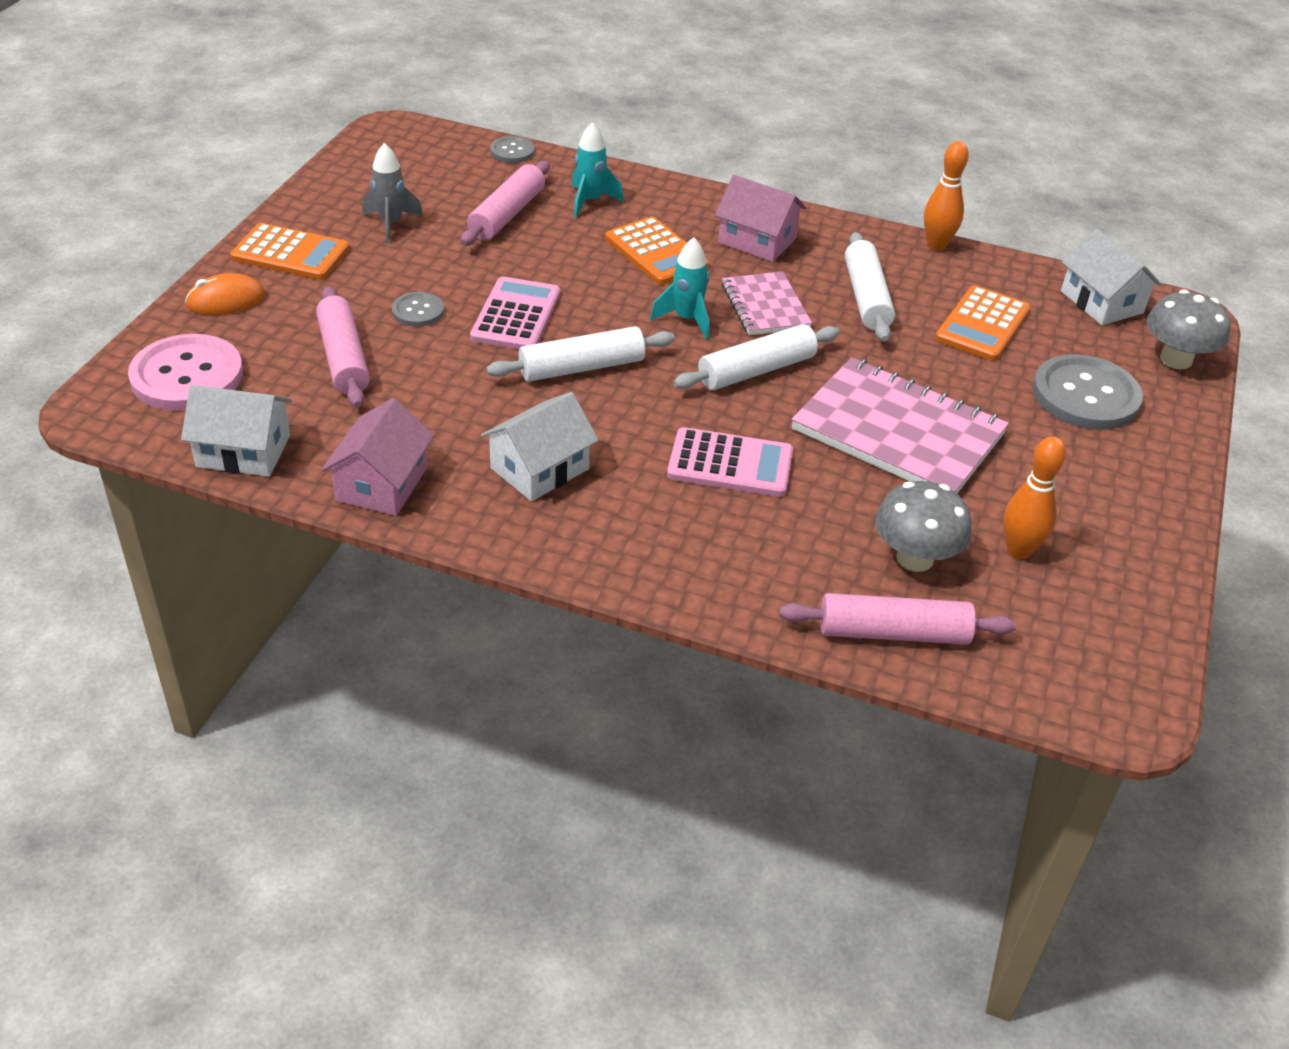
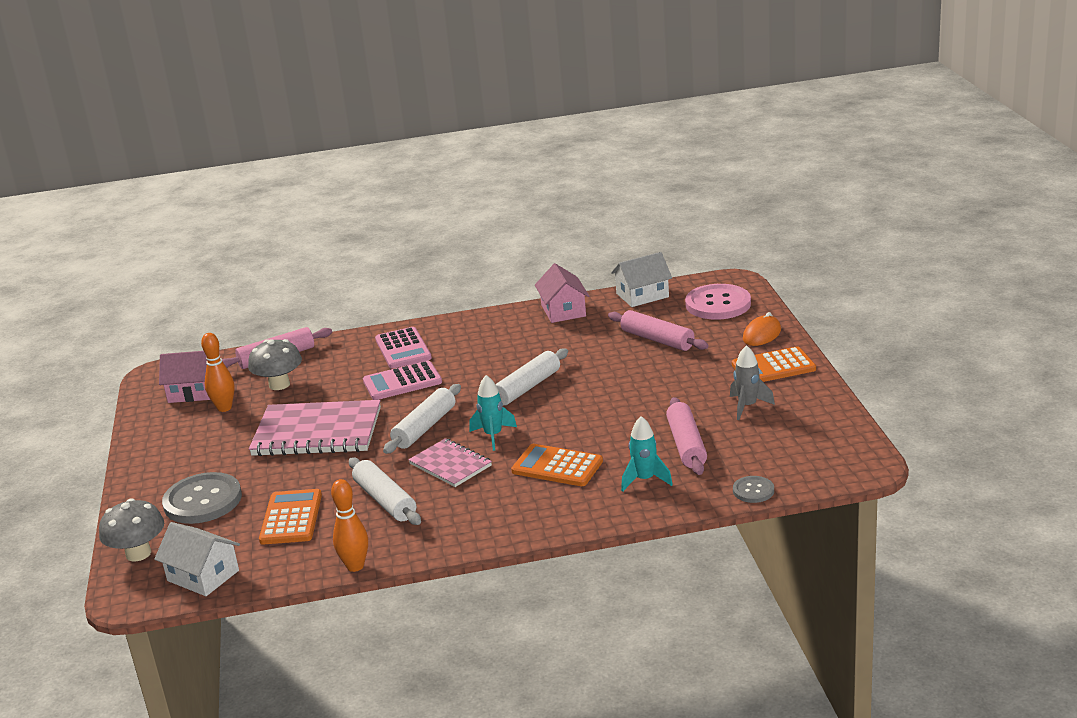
camera: 155 degrees right, 15 degrees down
(418, 311) = (654, 373): grey button -> none
(516, 315) = (597, 394): pink calculator -> pink calculator (403, 349)
(539, 468) = (497, 343): white house -> none
(757, 240) = (495, 507): pink house -> pink house (194, 392)

